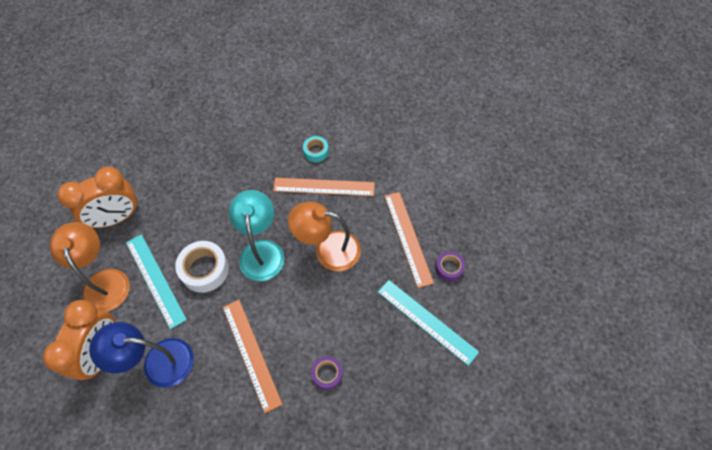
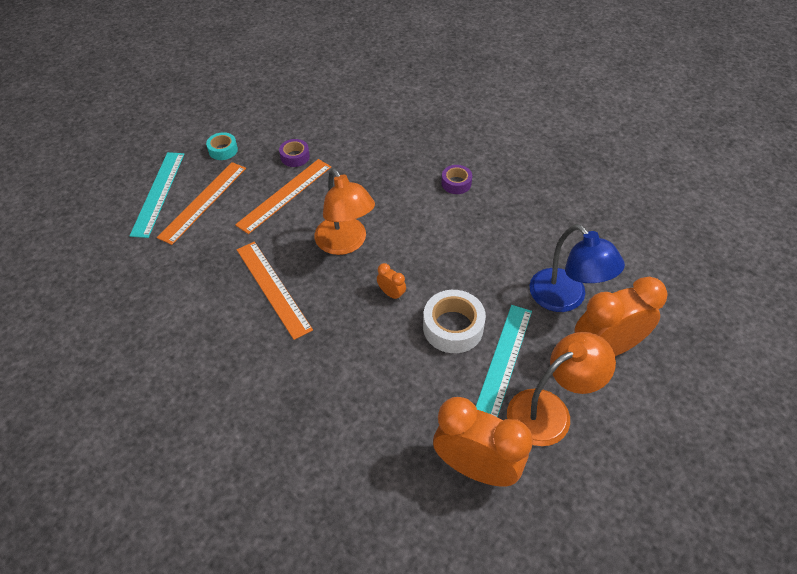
camera: 125 degrees left, 10 degrees down
(104, 281) = (550, 411): orange lamp -> orange lamp turned 150 degrees counterclockwise
(251, 354) = (490, 238): orange ruler -> orange ruler (203, 202)
(261, 251) = (391, 294): turquoise lamp -> orange clock
(316, 151) = (228, 324): turquoise tape -> turquoise tape (223, 150)
(427, 321) = (356, 149): turquoise ruler -> turquoise ruler (158, 193)

